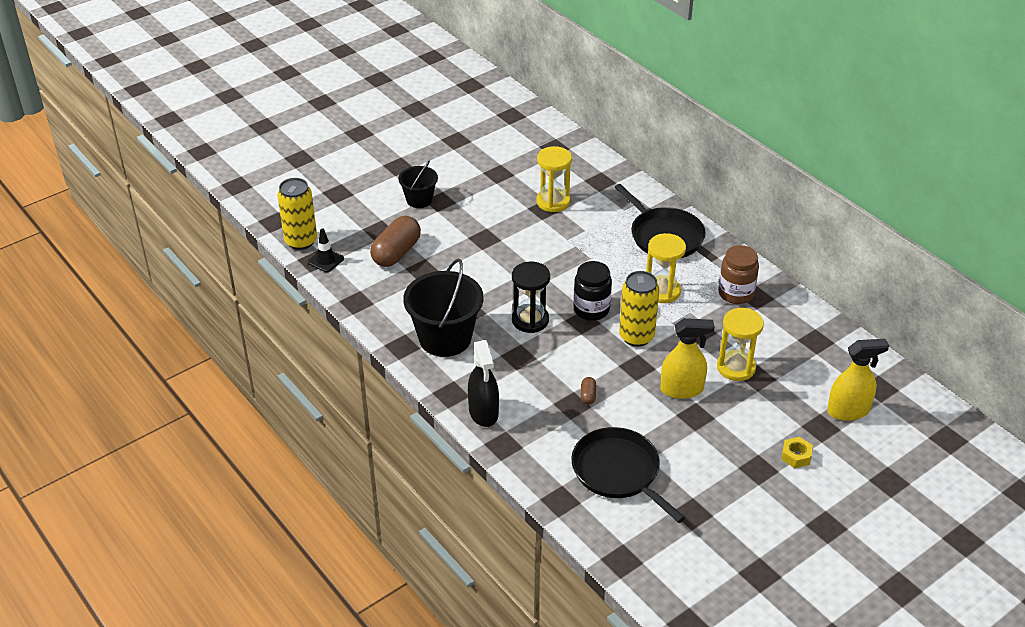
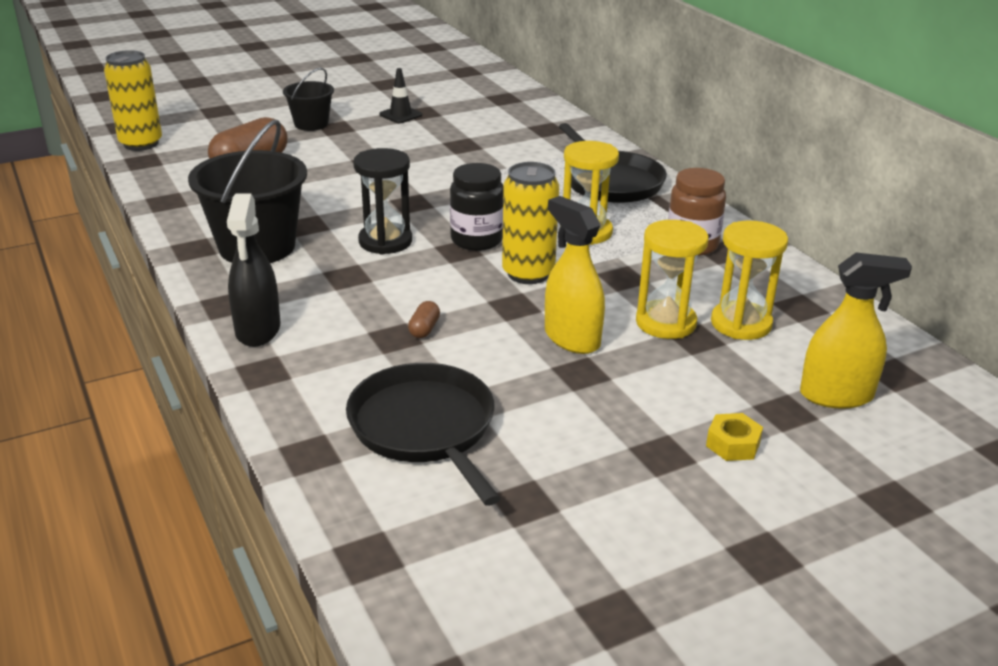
camera: 10 degrees right, 10 degrees down
(326, 260) = (157, 162): black traffic cone -> black traffic cone (400, 115)
(553, 202) = (478, 140): yellow hourglass -> yellow hourglass (741, 324)
(682, 389) = (572, 338): yellow spray bottle -> yellow spray bottle turned 135 degrees counterclockwise

